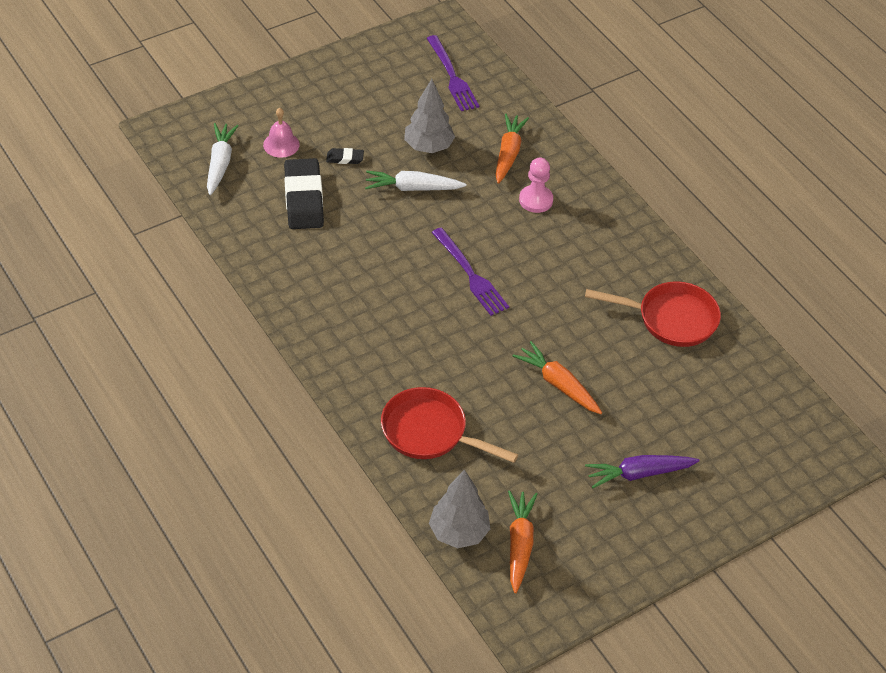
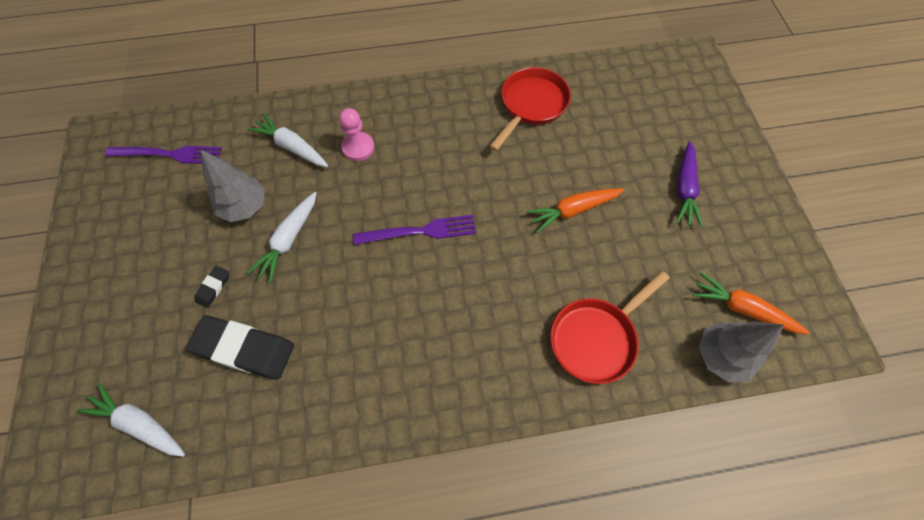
camera: 65 degrees left, 15 degrees up
(281, 144) = (154, 345): pink bell -> none
(508, 153) = (292, 147): orange carrot -> white carrot

